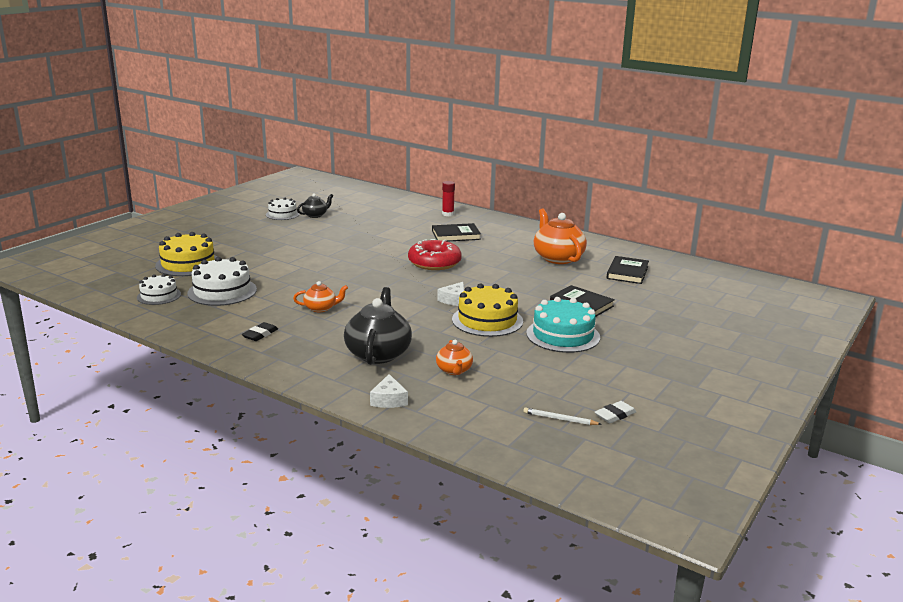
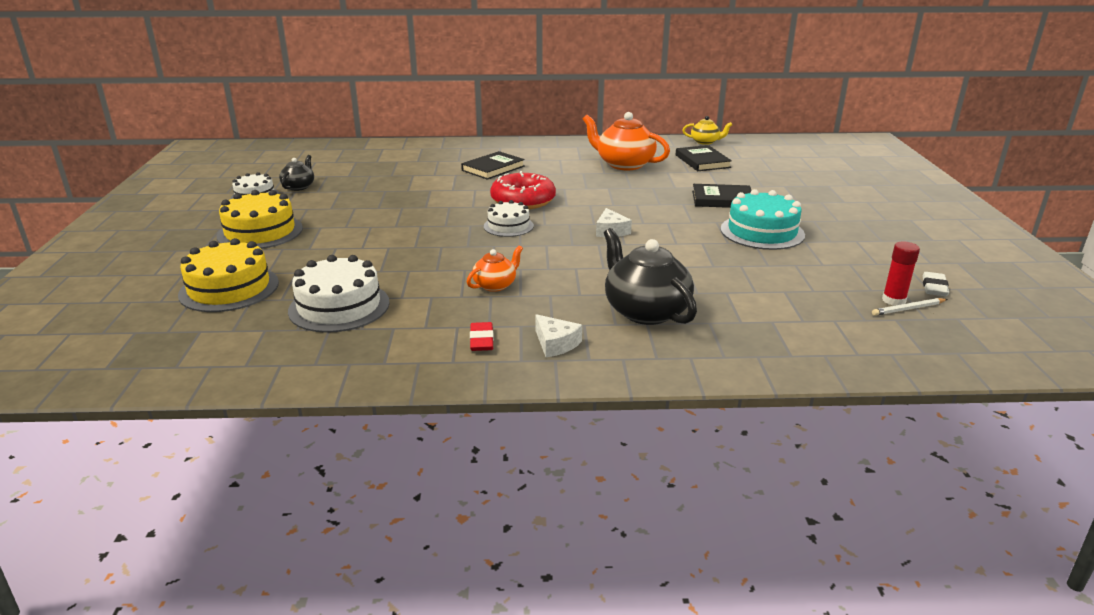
camera: 35 degrees left, 5 degrees up
(159, 296) = (259, 342): white cake -> white cake (508, 226)
(260, 334) = (481, 340): black eraser -> red eraser
(389, 400) = (747, 355): white cheese -> white cheese (555, 344)
(448, 214) = (446, 150): red glue stick -> red glue stick (893, 300)
(454, 370) = (744, 300): orange teapot -> none
(487, 320) = (677, 240): yellow cake -> yellow cake (260, 232)
(664, 258) = (705, 142): none -> yellow teapot

